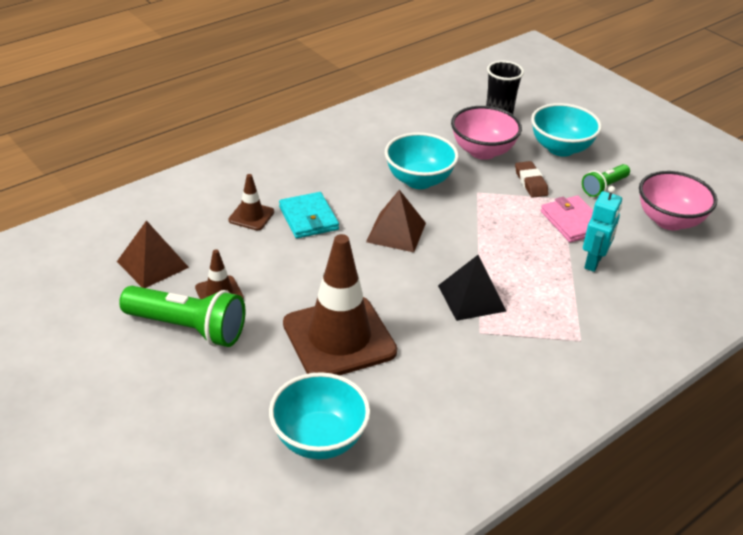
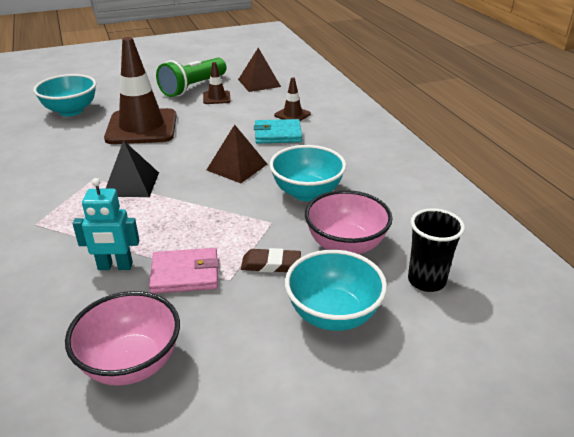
camera: 110 degrees right, 5 degrees down
(594, 262) = (115, 266): turquoise robot -> turquoise robot turned 45 degrees counterclockwise
(604, 187) = (232, 325): green flashlight -> none

